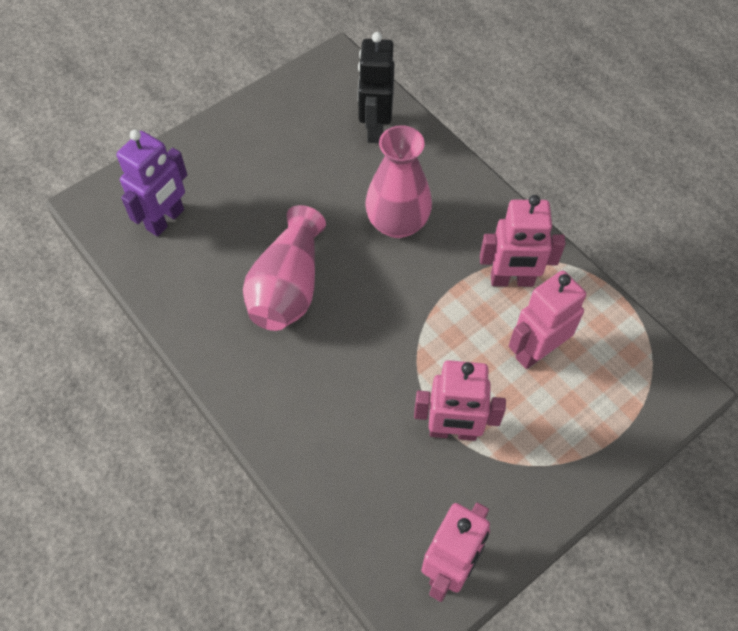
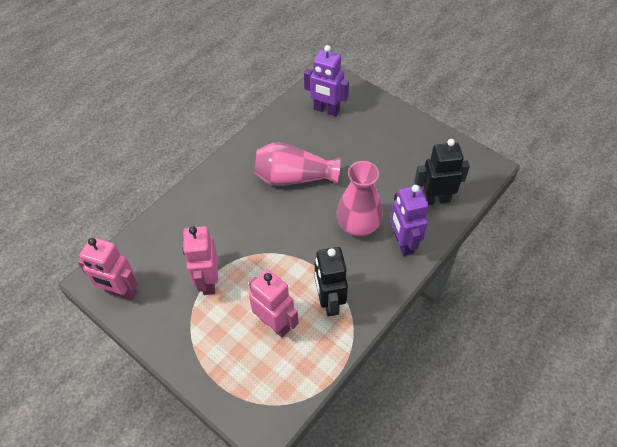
camera: 80 degrees right, 5 degrees down
(436, 179) = (403, 243): none -> purple robot
(512, 280) = (329, 302): pink robot -> black robot

